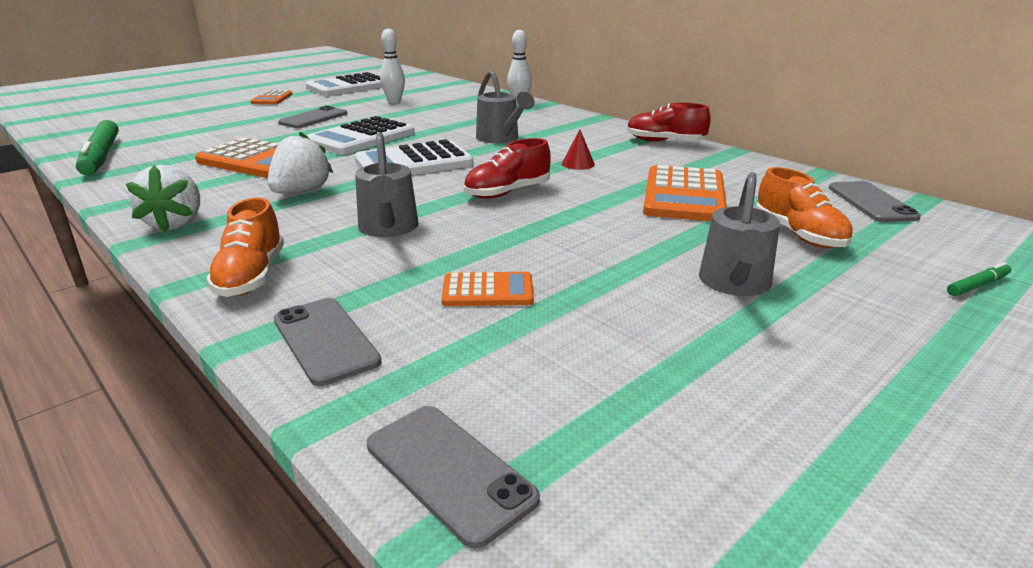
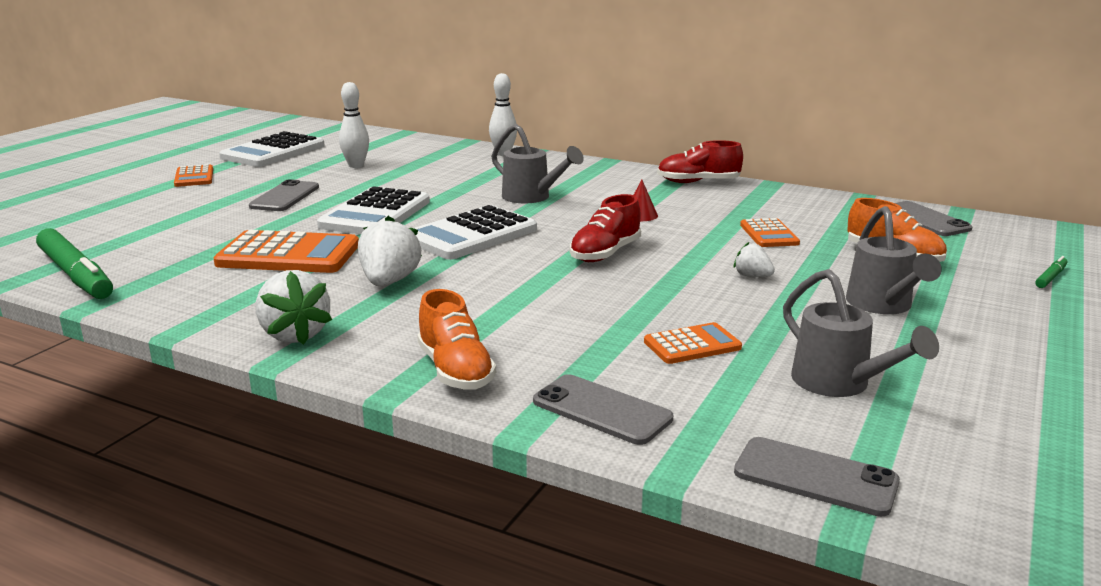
camera: 20 degrees left, 5 degrees down
(388, 229) = (532, 305): grey watering can -> grey watering can (839, 384)
(624, 233) = (752, 276): none -> white strawberry
(684, 196) = (769, 234): orange calculator -> orange calculator, size x0.55

